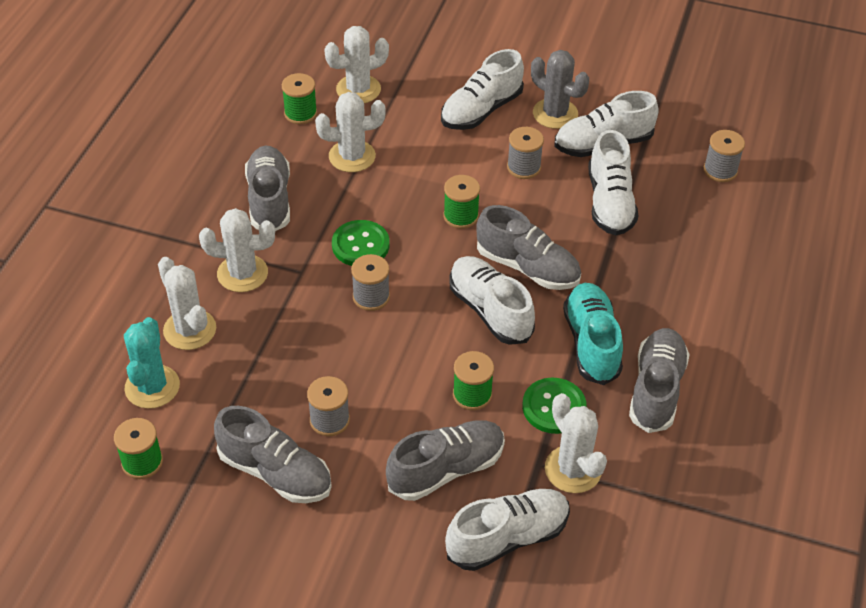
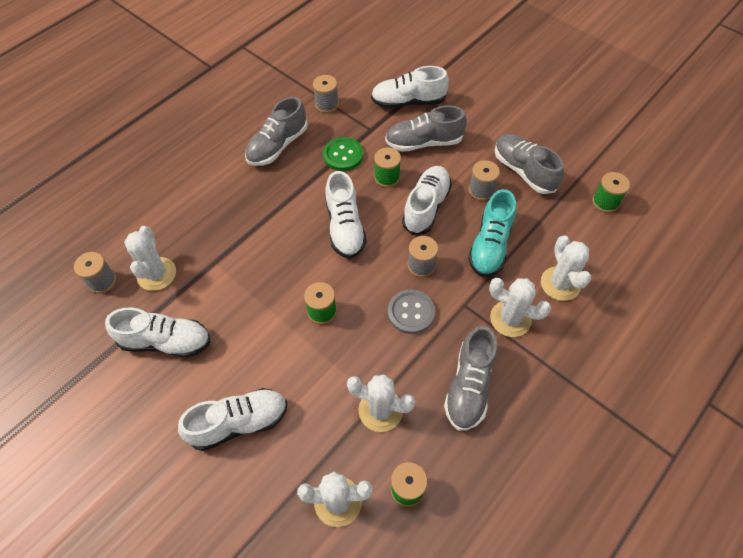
camera: 155 degrees left, 10 degrees up
(152, 387) = (593, 249): turquoise cactus -> none
(360, 245) = (411, 312): green button -> grey button
(523, 167) = (245, 341): grey spool -> grey spool (327, 104)
(527, 267) = (300, 250): grey shoe -> none
(555, 114) = (179, 392): grey cactus -> none
(573, 469) = (354, 121): white cactus -> white cactus (156, 274)
(591, 343) = (294, 184): turquoise shoe -> turquoise shoe (490, 245)
(610, 202) = (204, 283): white shoe -> white shoe (426, 207)

